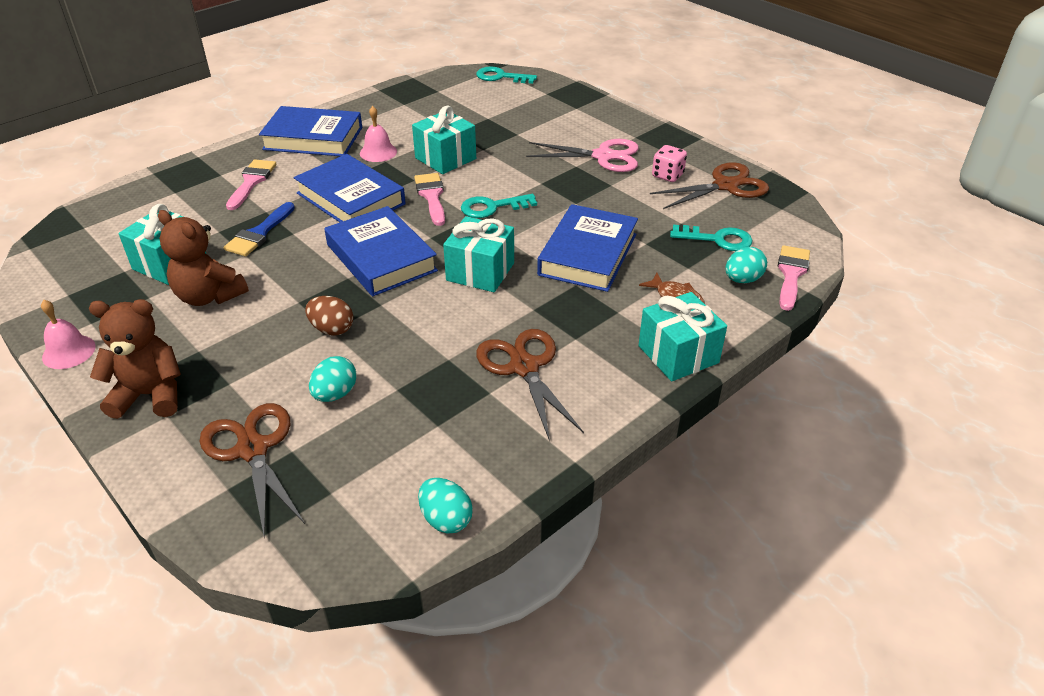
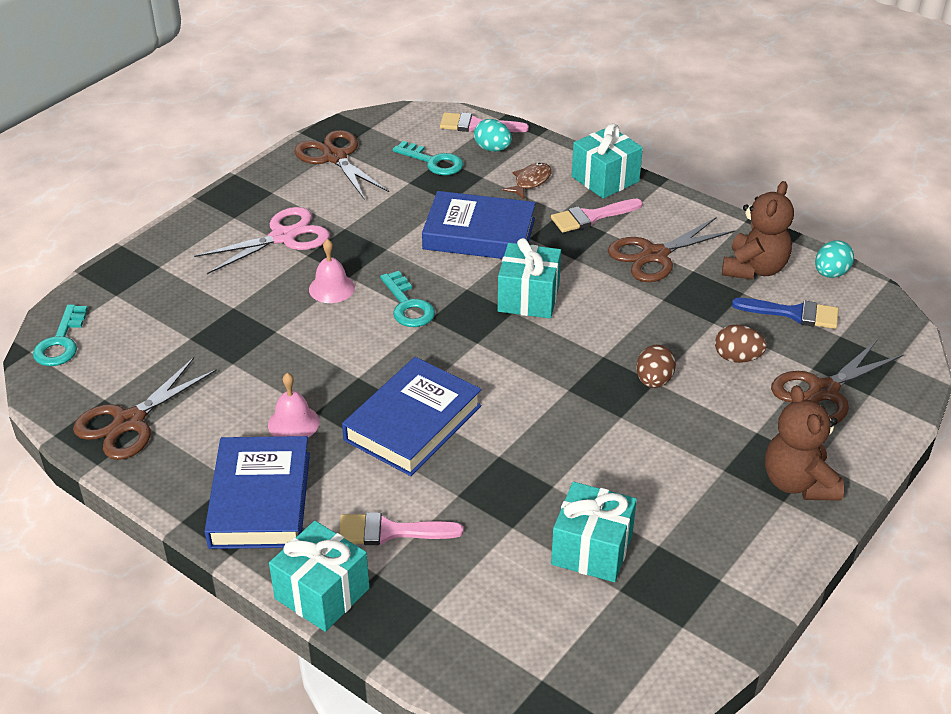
camera: 100 degrees left, 0 degrees up
(69, 352) = (772, 577): pink bell -> pink bell (331, 288)
(209, 296) = (638, 491): brown teddy bear -> brown teddy bear (754, 269)
(259, 233) = (508, 486): blue brush -> blue brush (793, 313)
(335, 394) = (737, 358): turquoise egg -> brown egg
(381, 258) = (526, 371): blue book -> none
(411, 98) = (129, 422): none -> brown scissors
(431, 196) = (394, 355): pink brush -> pink brush (591, 217)
(445, 158) = (303, 359): turquoise gift -> turquoise gift (322, 593)
(603, 156) = (283, 237): pink scissors -> pink scissors turned 60 degrees clockwise
(667, 175) = (319, 192): pink dice -> none
(717, 239) = (433, 162): turquoise key -> turquoise key turned 120 degrees clockwise

